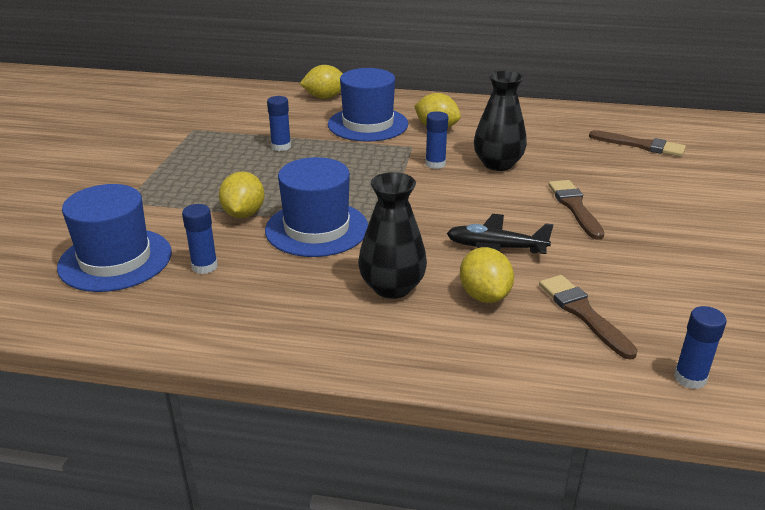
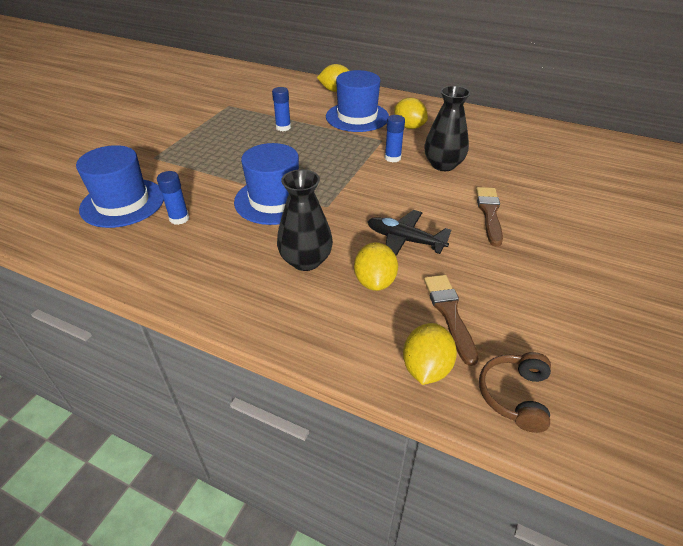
camera: 15 degrees right, 10 degrees up
(243, 214) = (228, 179): yellow lemon -> yellow lemon (426, 368)
(641, 145) = (575, 164): brown brush -> none
(690, 378) = (514, 395): blue glue stick -> brown headphones

